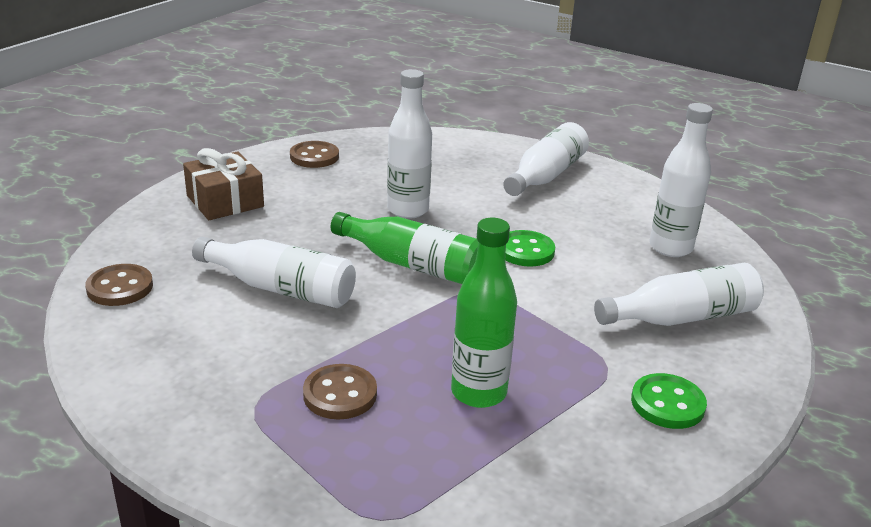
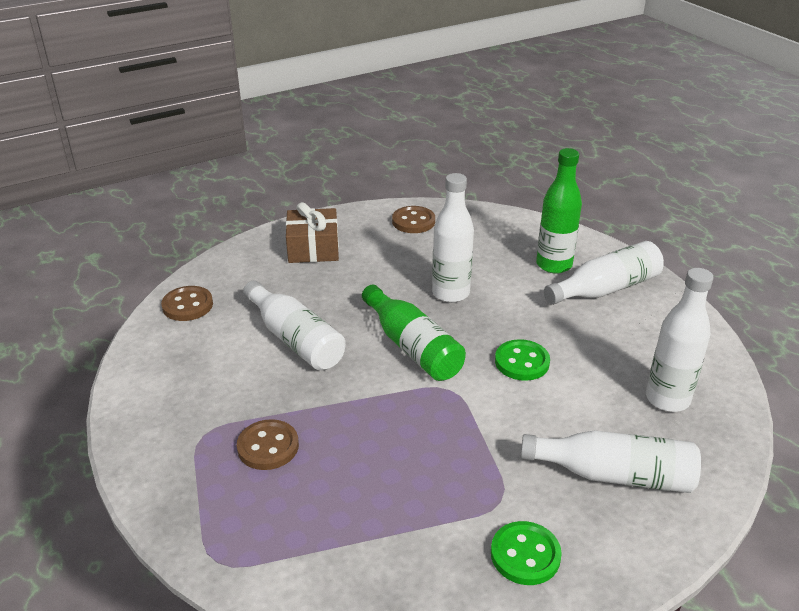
camera: 30 degrees right, 5 degrees up
(478, 392) = (372, 484): green bottle -> green bottle (554, 265)

